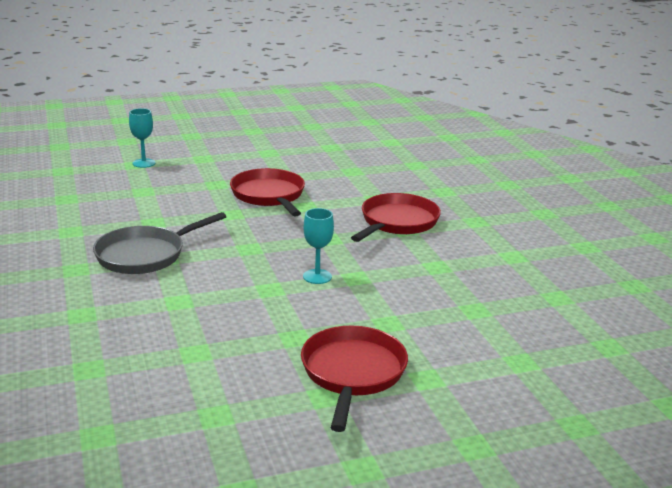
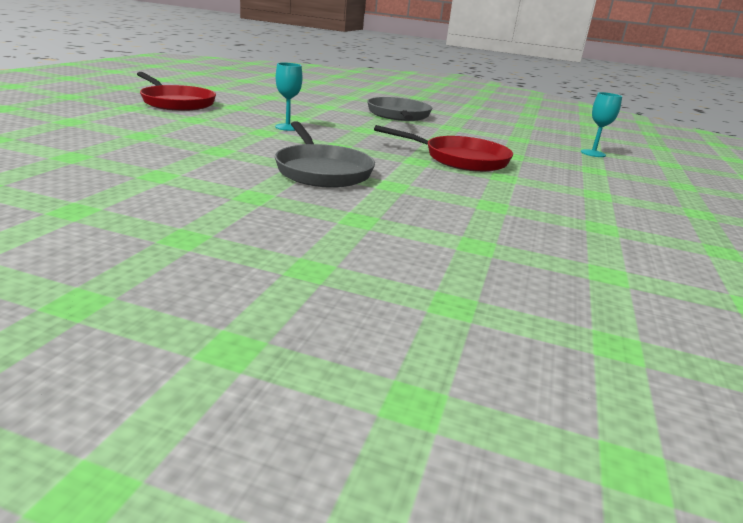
camera: 125 degrees right, 0 degrees up
(397, 222) = (322, 171): red pan -> grey pan

